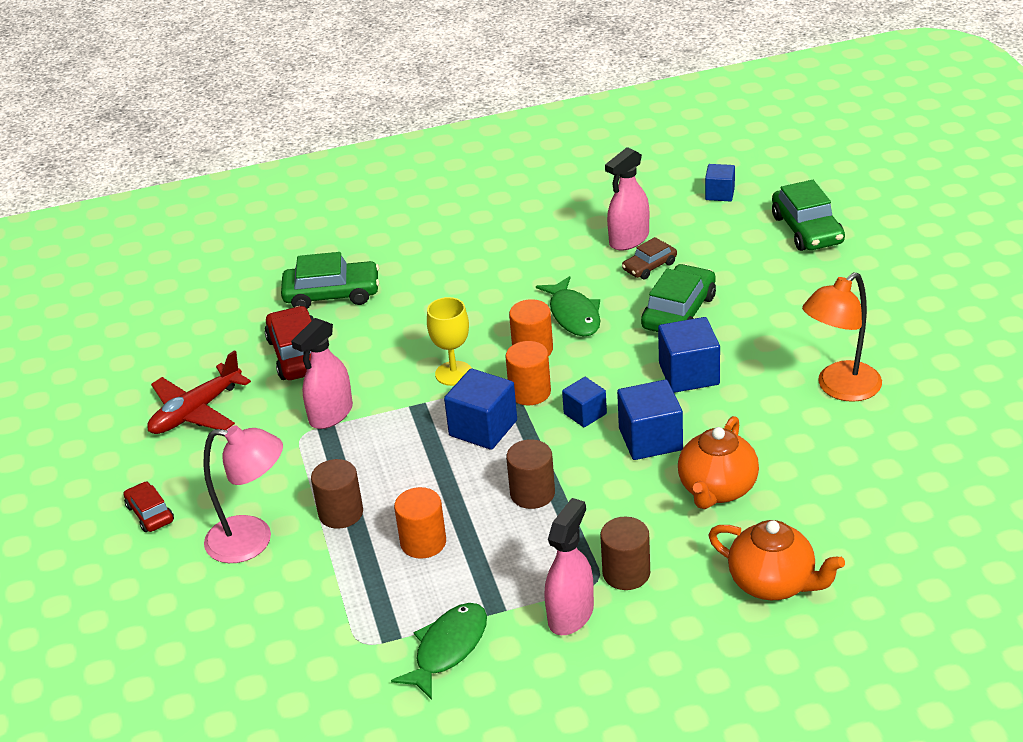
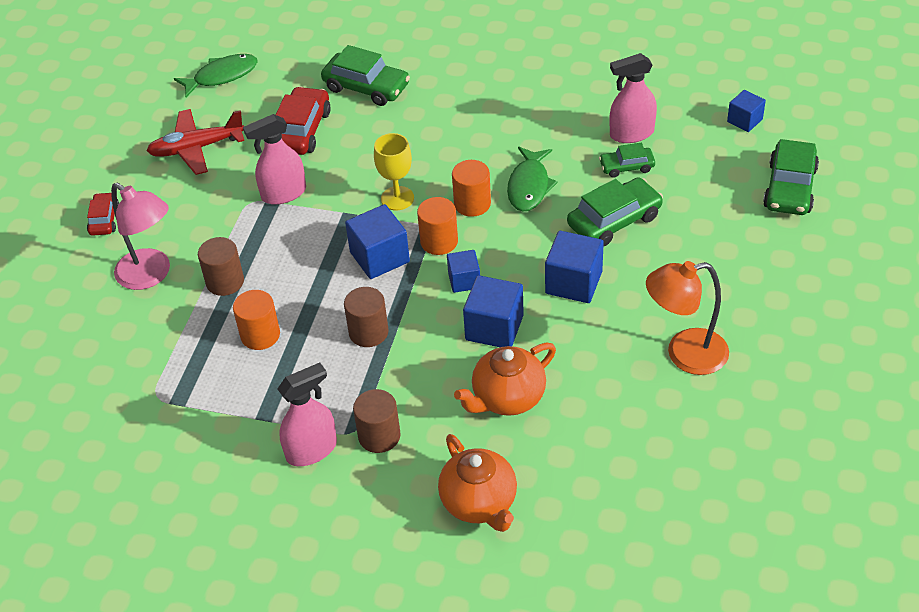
camera: 30 degrees right, 10 degrees up
(448, 649) = (207, 432): green fish -> green fish (222, 76)
(649, 266) = (626, 167): brown car -> green car

